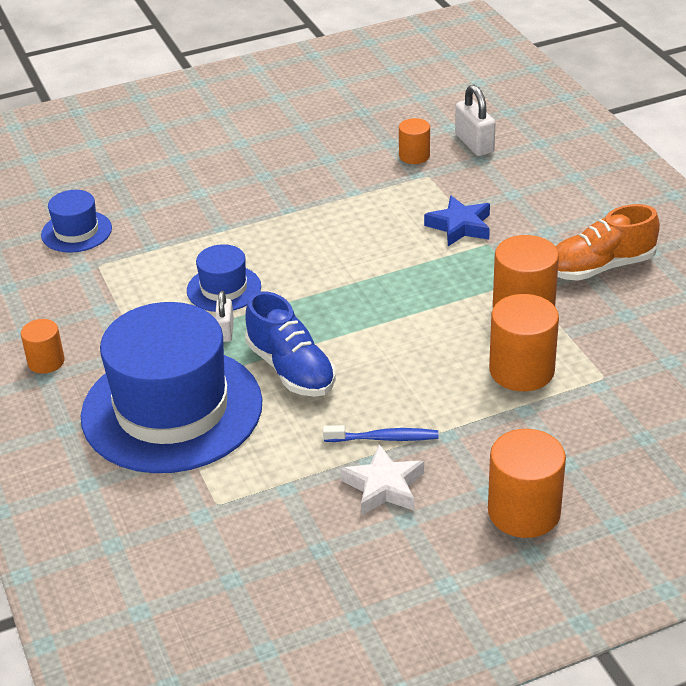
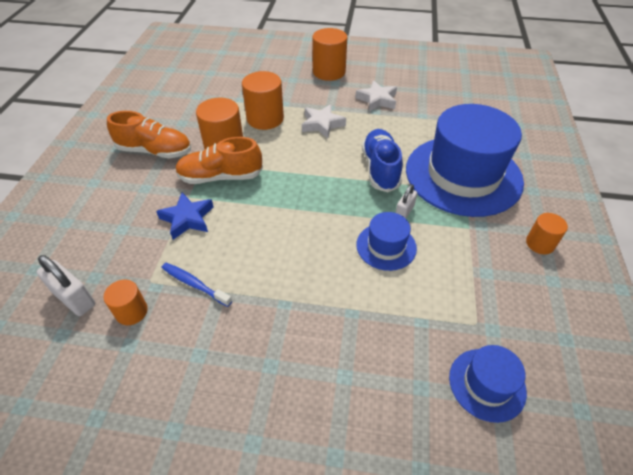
camera: 150 degrees left, 10 degrees up
(384, 438) = (360, 117): blue toothbrush -> blue toothbrush (194, 284)
(430, 399) = (322, 124): none -> white star
(474, 143) = (74, 298): white padlock -> white padlock turned 60 degrees counterclockwise
(480, 275) = (220, 177): none -> orange shoe

